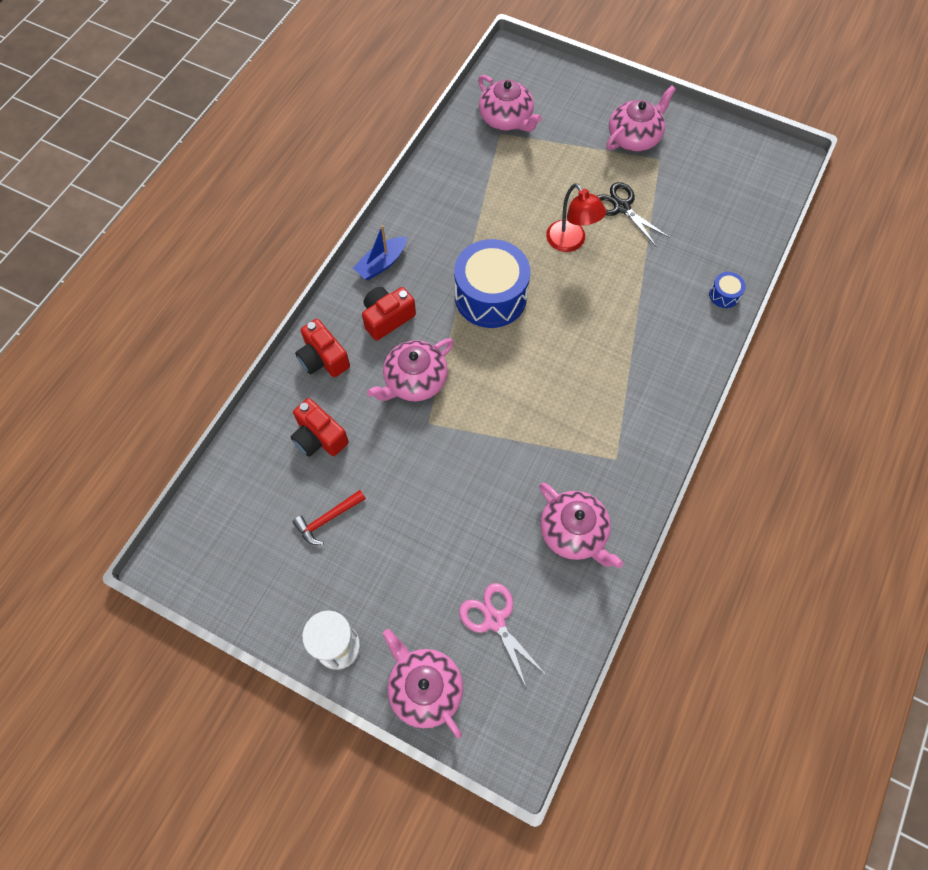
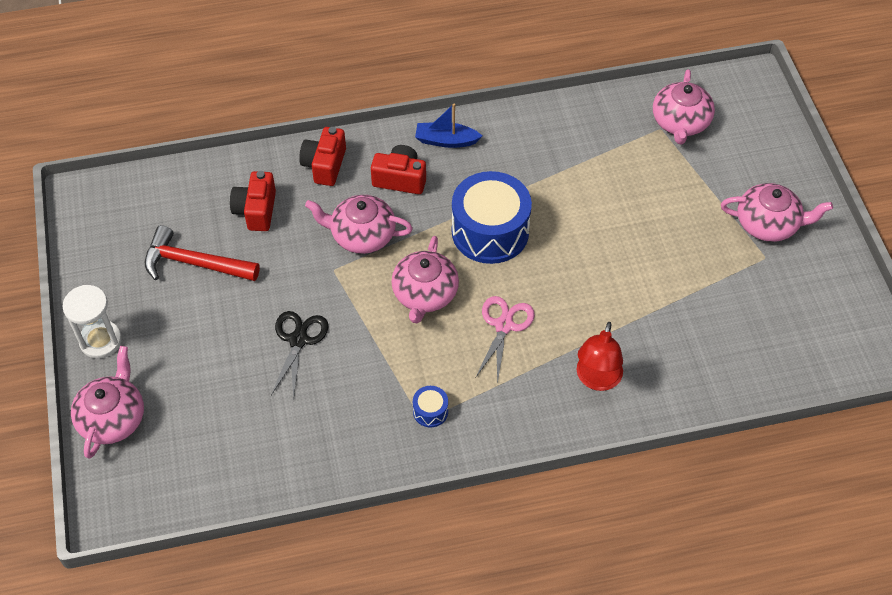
camera: 50 degrees right, 10 degrees down
(328, 519) = (194, 263): red hammer -> red hammer, size x1.64
(494, 620) = (204, 427): pink scissors -> pink scissors (504, 325)
(570, 242) = (602, 251): red lamp -> red lamp (597, 380)
(574, 532) = (327, 433): pink teapot -> pink teapot (425, 294)
(621, 207) = (680, 263): black scissors -> black scissors (298, 340)
(724, 295) = (670, 399): blue drum -> blue drum (430, 411)

